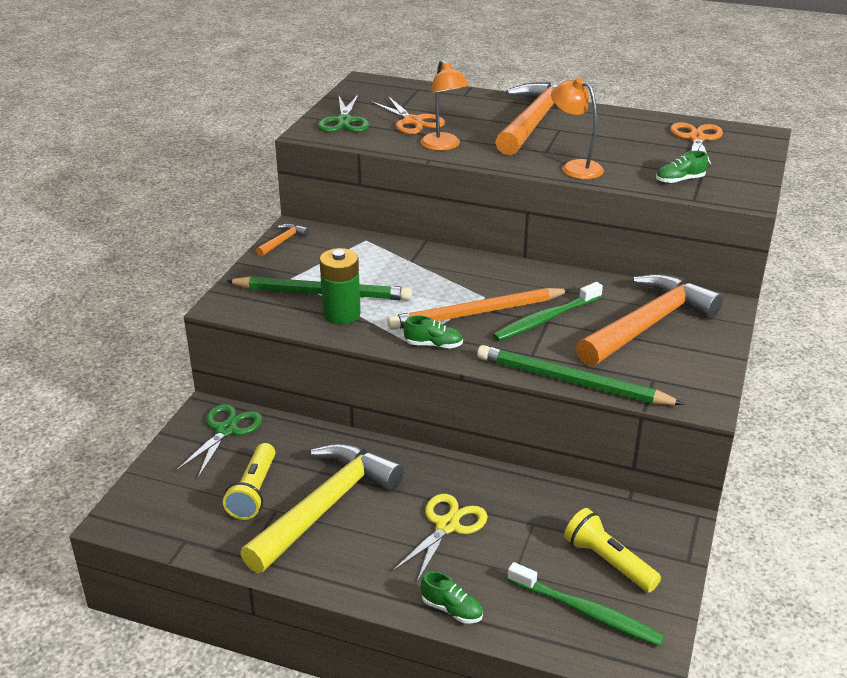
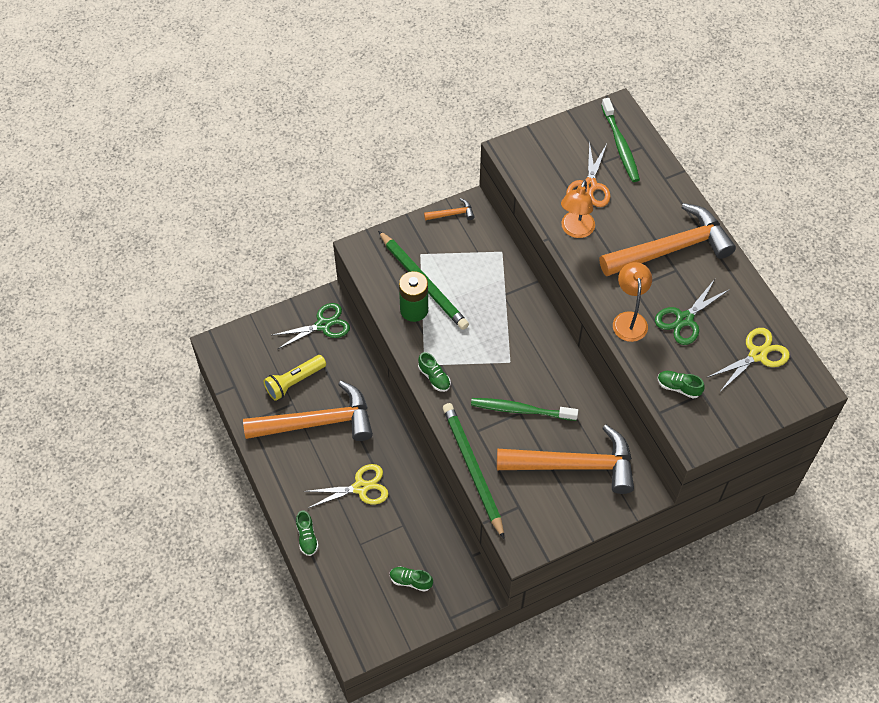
camera: 45 degrees right, 25 degrees up
(325, 507) = (317, 422): yellow hammer -> orange hammer
(344, 121) = (546, 152): green scissors -> green scissors (684, 319)
(477, 313) = (488, 372): orange pencil -> none
(586, 612) = (365, 596): green toothbrush -> green toothbrush (620, 145)
(608, 562) = (411, 581): yellow flashlight -> green shoe
(696, 138) = (757, 355): orange scissors -> yellow scissors

